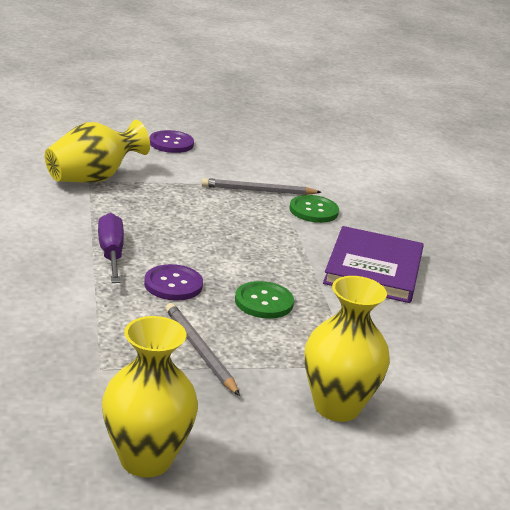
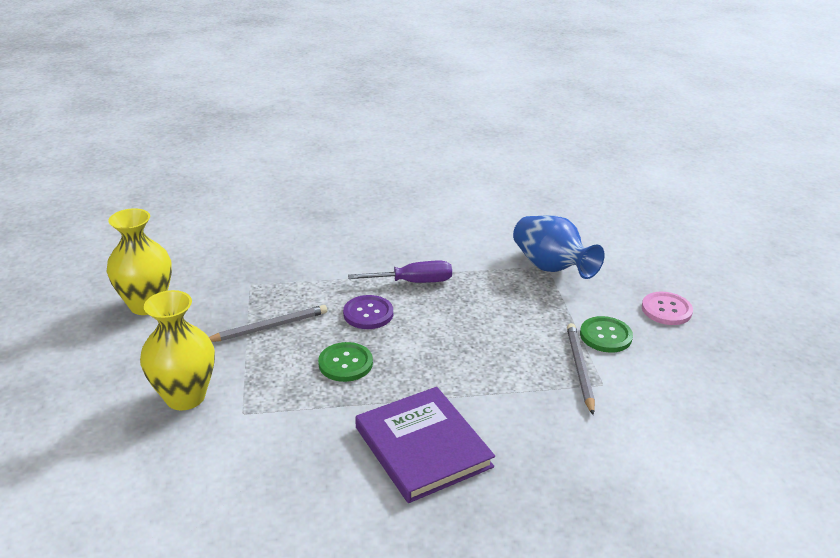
camera: 95 degrees right, 5 degrees up
(93, 178) = (551, 267): yellow vase -> blue vase
(171, 143) = (666, 310): purple button -> pink button
(313, 211) = (549, 410): green button -> green button (605, 336)
(373, 269) = (423, 447): purple book -> purple book turned 45 degrees clockwise

